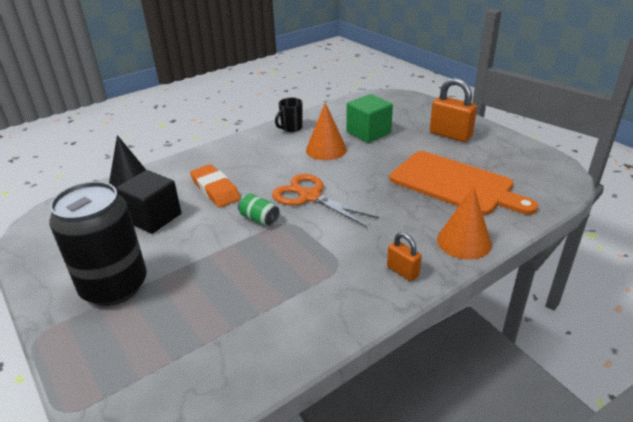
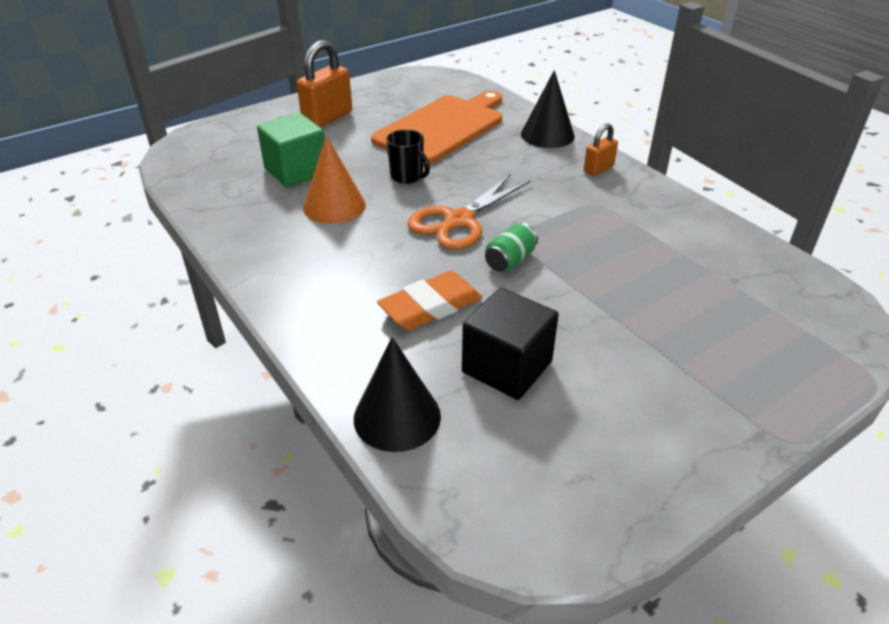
camera: 90 degrees left, 5 degrees up
(114, 286) = (674, 380): black can -> none
(291, 128) = (247, 237): black mug -> black mug (407, 177)
(464, 241) = (547, 135): orange cone -> black cone

